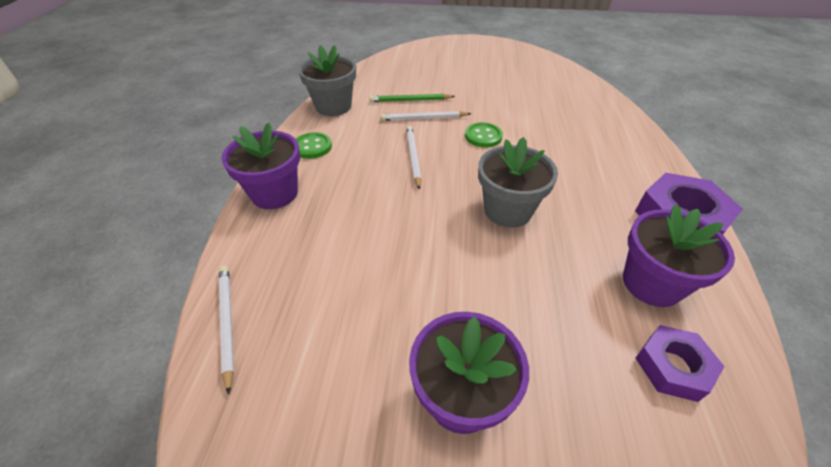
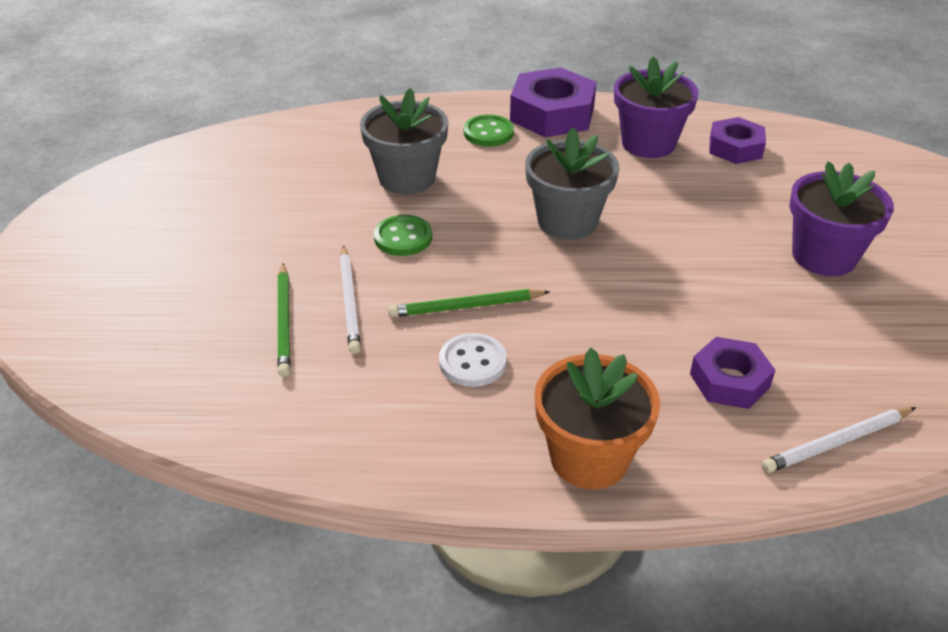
camera: 95 degrees left, 5 degrees down
(274, 193) = (589, 458): purple flower pot -> orange flower pot
(311, 272) = (729, 380): none -> purple nut
(312, 147) = (449, 435): green button -> green button (488, 133)
(333, 106) = (300, 430): grey flower pot -> grey flower pot (407, 178)
(364, 157) = (472, 362): none -> white button
(413, 157) = (466, 307): white pencil -> green pencil

